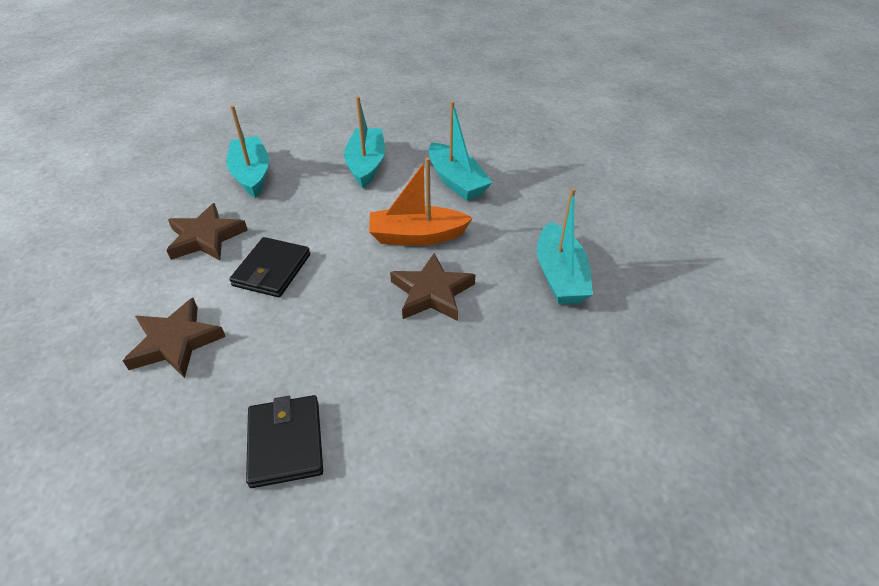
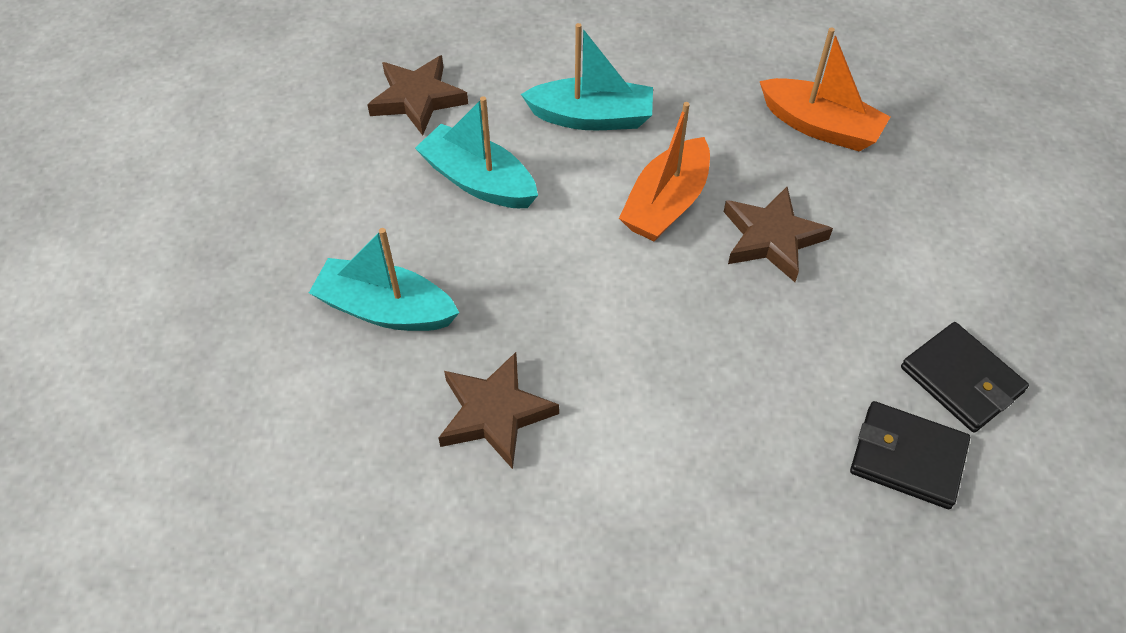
camera: 55 degrees left, 10 degrees up
(175, 342) = (686, 511): brown star -> brown star (417, 98)
(272, 270) = (621, 366): black wallet -> black wallet (961, 379)
(559, 276) = (820, 126): turquoise boat -> orange boat

